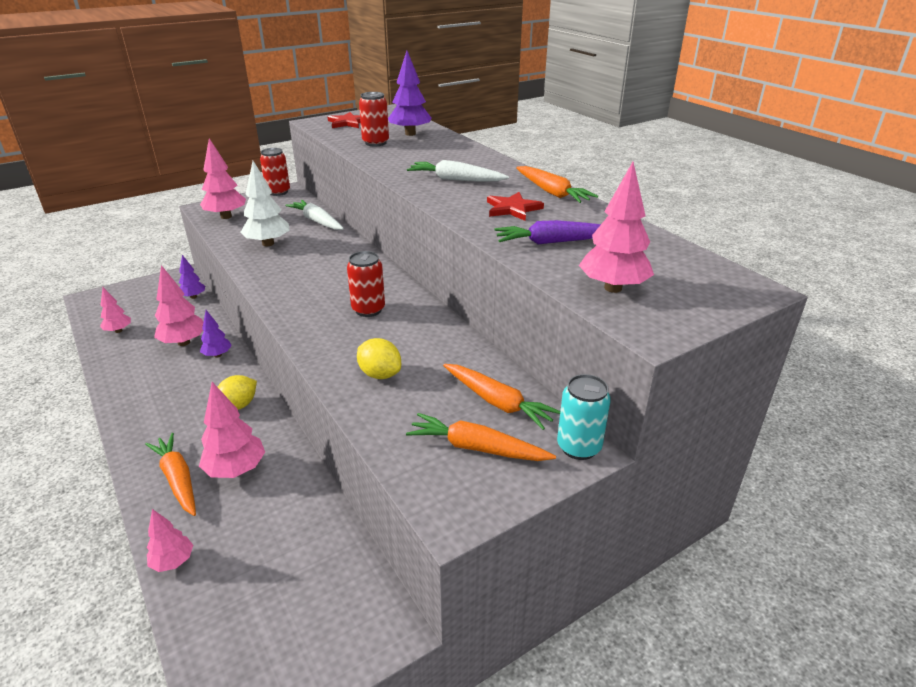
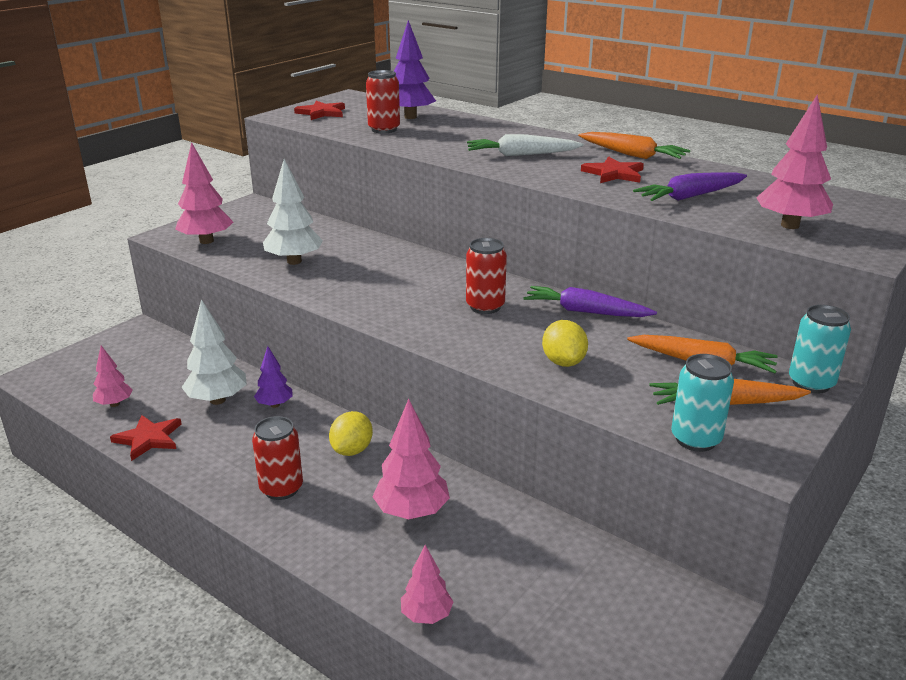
camera: 20 degrees left, 5 degrees down
(116, 363) = (149, 439): none -> red star
(178, 479) = (352, 537): orange carrot -> none
(184, 342) = (218, 400): pink tree -> white tree
(193, 297) = (180, 349): purple tree -> none
(278, 192) = (243, 207): red can -> red can (281, 488)
(317, 221) = (327, 230): white carrot -> none
(380, 374) = (563, 362): yellow lemon -> yellow lemon turned 60 degrees clockwise
(417, 477) = (695, 439): none -> turquoise can
(444, 330) = (585, 312): none -> purple carrot

